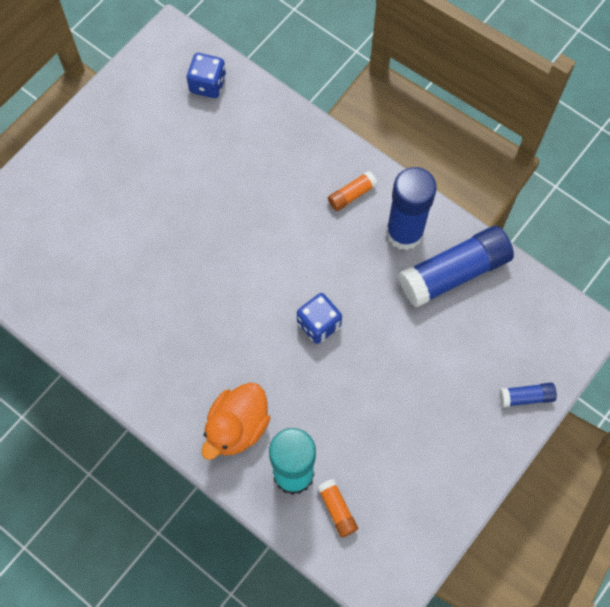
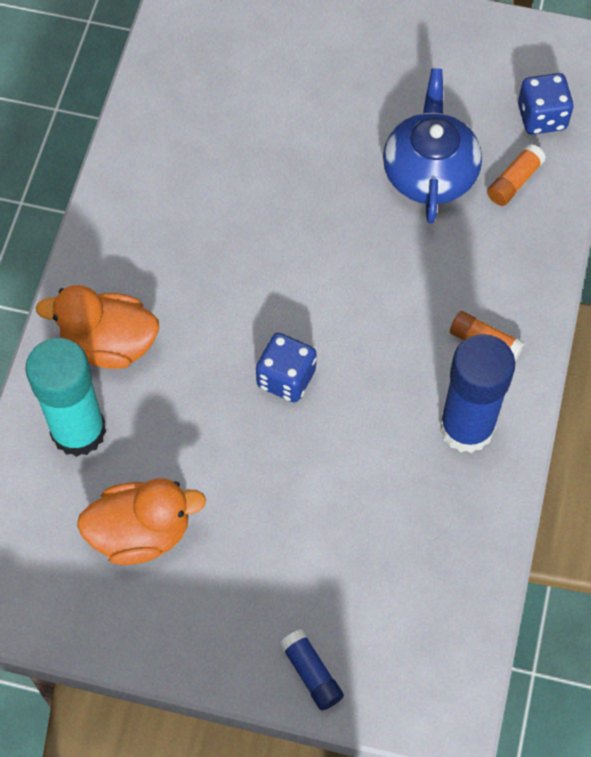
camera: 65 degrees right, 5 degrees down
(212, 169) = (430, 172): none -> blue teapot
(337, 509) = (55, 499): orange glue stick -> orange glue stick (514, 181)
(387, 462) = (141, 533): none -> orange duck
(454, 273) = (442, 511): blue glue stick -> none

